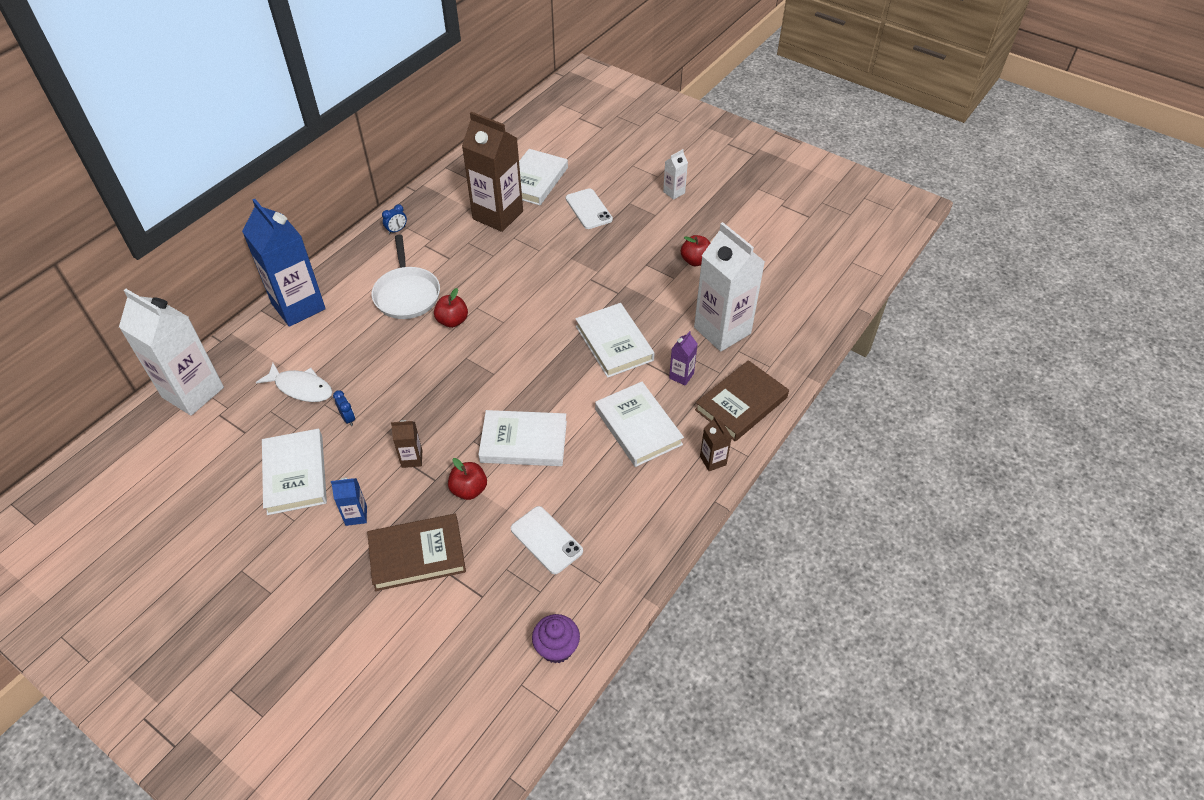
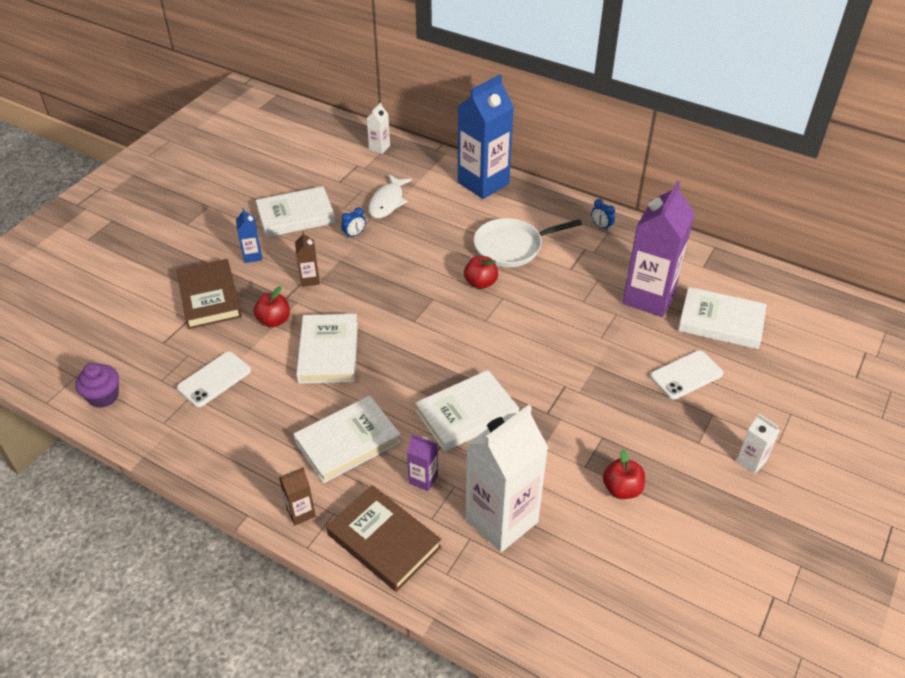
camera: 85 degrees right, 5 degrees down
(193, 392) = (379, 147): white carton -> white carton, size x0.44
(498, 215) = (649, 297): brown carton -> purple carton

